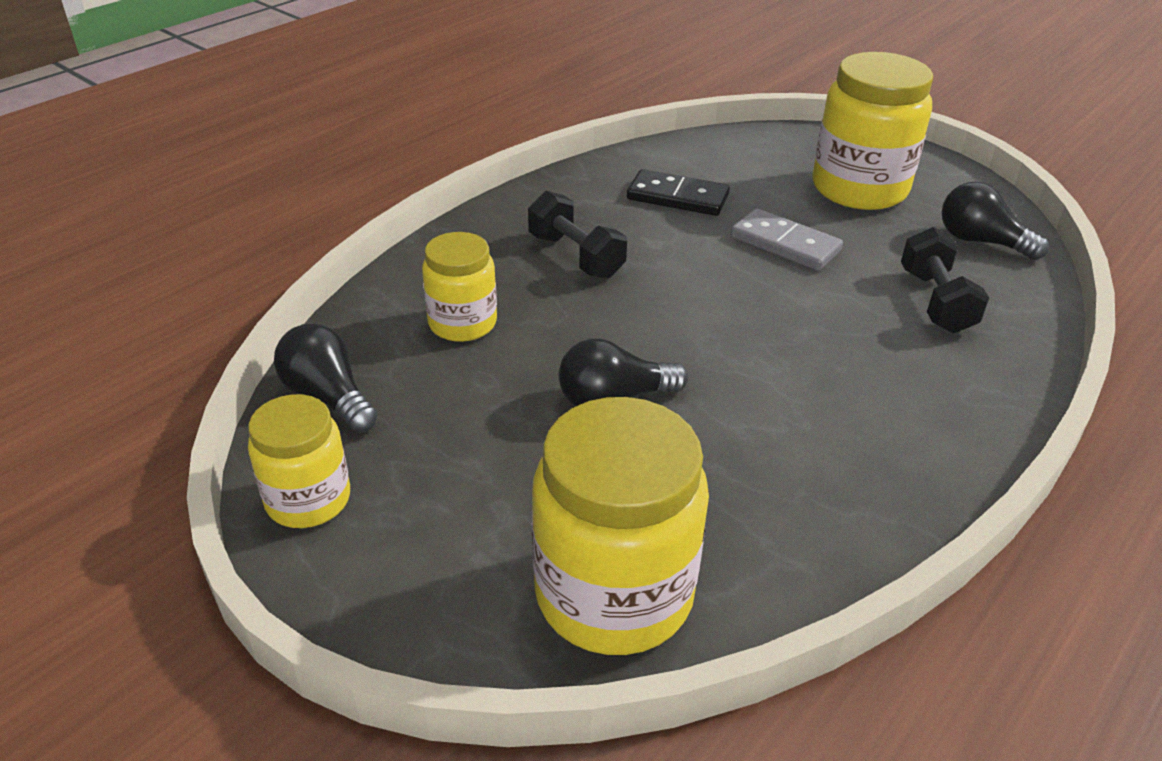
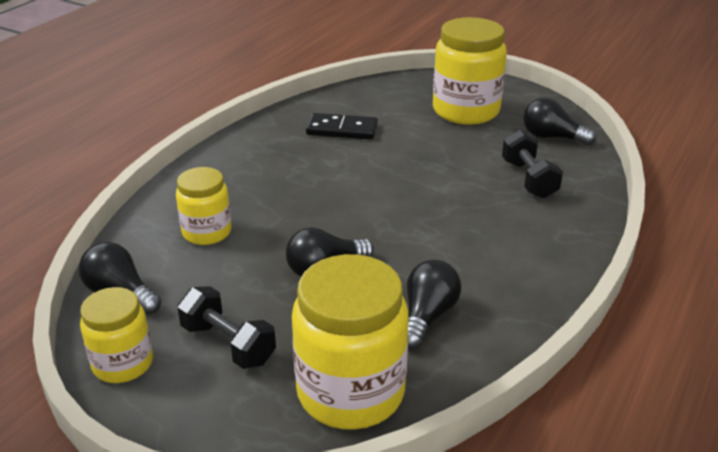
camera: 10 degrees left, 5 degrees down
(576, 256) = (278, 177): black dumbbell -> black dumbbell (228, 344)
(748, 492) = (427, 316): none -> black light bulb
(785, 244) = (422, 153): grey domino -> none

